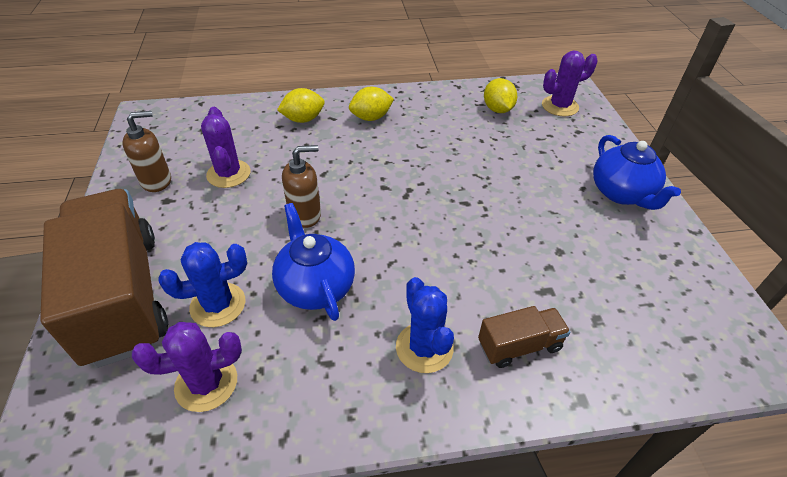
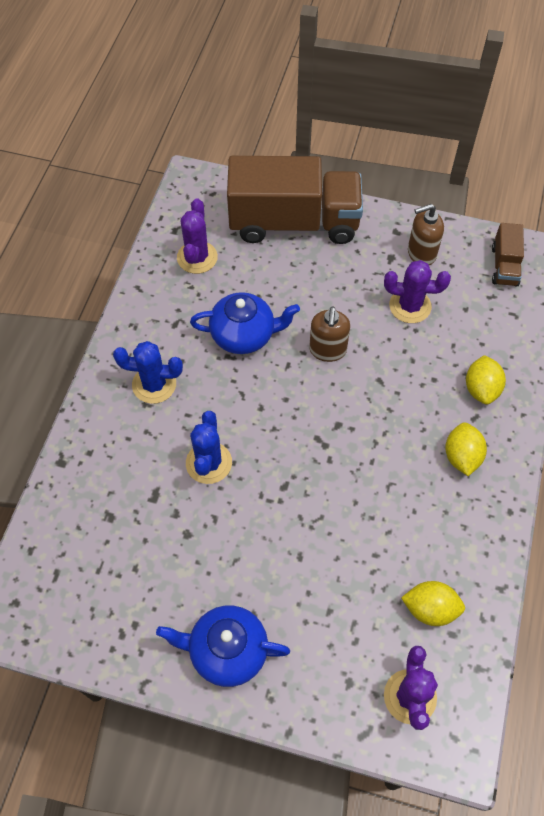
camera: 115 degrees right, 15 degrees up
(156, 181) = (421, 253): brown soap dispenser -> brown soap dispenser turned 75 degrees clockwise
(218, 305) = (258, 273): blue cactus -> blue cactus (209, 463)
(519, 346) = (120, 446): brown truck -> brown truck (504, 265)

